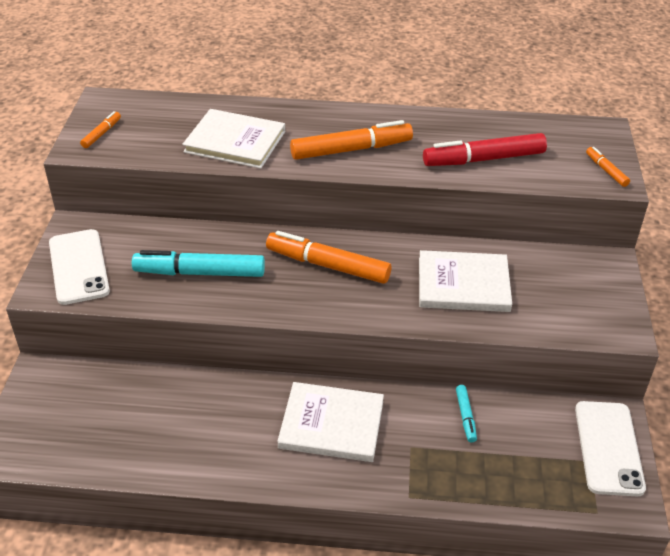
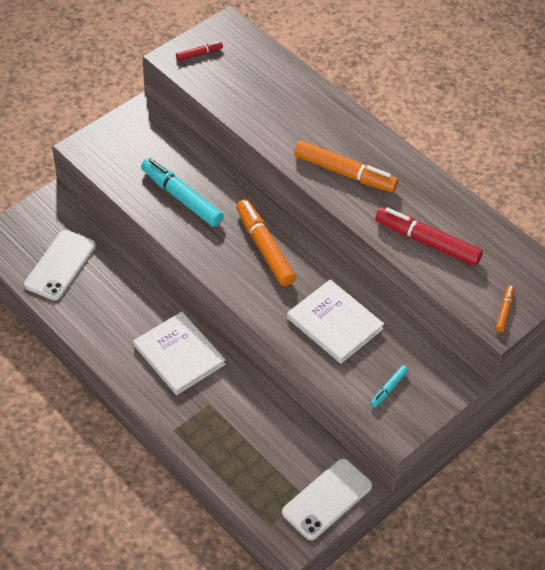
camera: 40 degrees right, 10 degrees up
(79, 267) = (117, 144): white phone -> white phone (60, 265)
(101, 134) = (199, 54): orange marker -> red marker
(235, 142) = (275, 115): white book -> none
(465, 416) = (263, 412): turquoise marker -> turquoise marker (389, 389)

